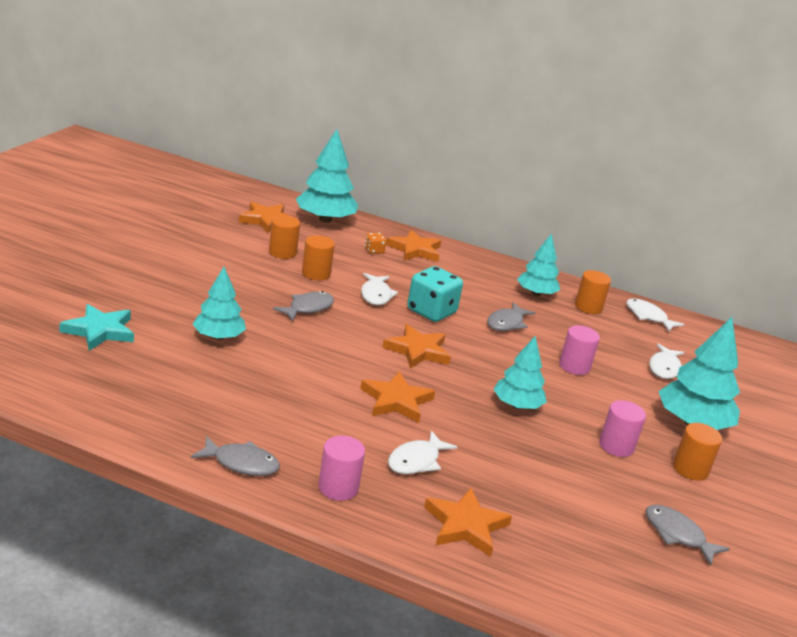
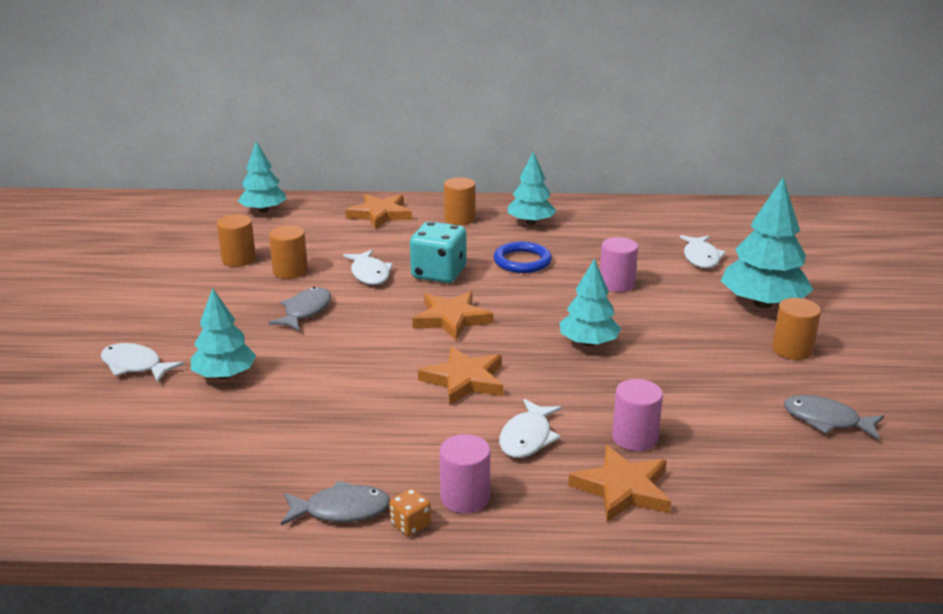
camera: 15 degrees left, 0 degrees up
(100, 331) = (78, 414): turquoise star -> none
(267, 220) = (199, 230): orange star -> none
(325, 220) = (263, 210): turquoise tree -> turquoise tree, size x0.65
(374, 251) = (337, 228): orange dice -> orange dice (410, 524)
(507, 323) = (522, 261): grey fish -> blue ring
(588, 307) = (589, 220): orange cylinder -> orange cylinder (459, 219)
(616, 446) = (710, 351): pink cylinder -> pink cylinder (634, 438)
(648, 317) = (651, 212): white fish -> white fish (135, 366)

